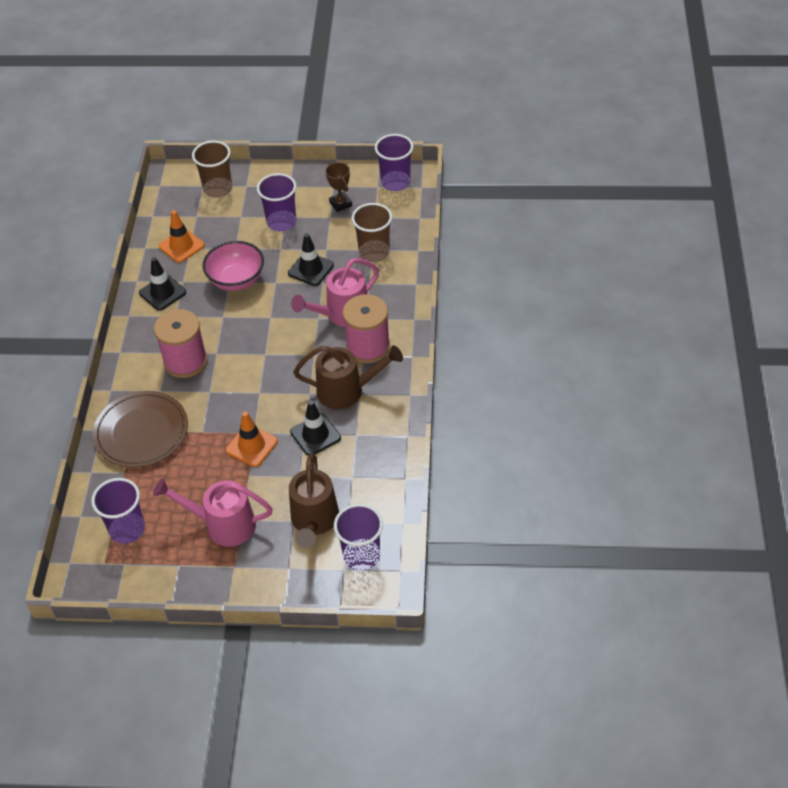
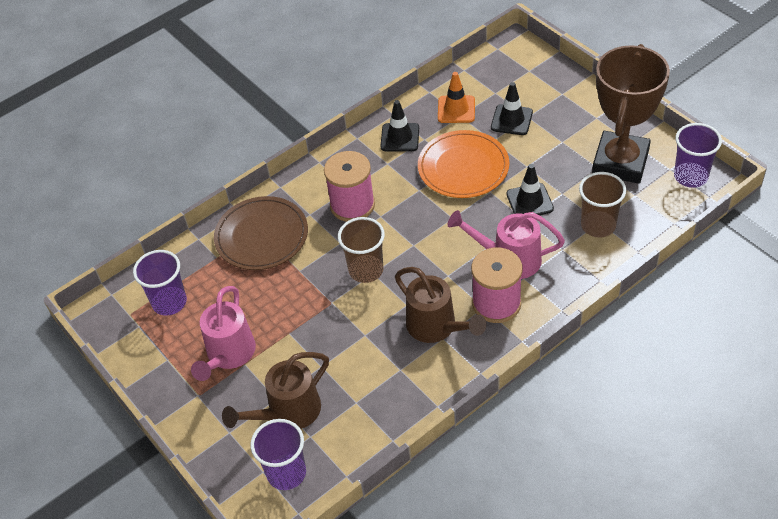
camera: 50 degrees right, 0 degrees up
(218, 189) = (537, 81): brown cup -> brown cup (366, 270)
(222, 524) = (228, 355): pink watering can -> pink watering can turned 135 degrees counterclockwise
(236, 280) = (463, 167): pink bowl -> orange plate
(251, 446) = (318, 311): orange traffic cone -> none
(281, 222) = (553, 144): purple cup -> none
(315, 435) = (371, 343): black traffic cone -> black traffic cone (511, 120)
(340, 204) = (620, 162): brown trophy -> brown trophy, size x2.49

